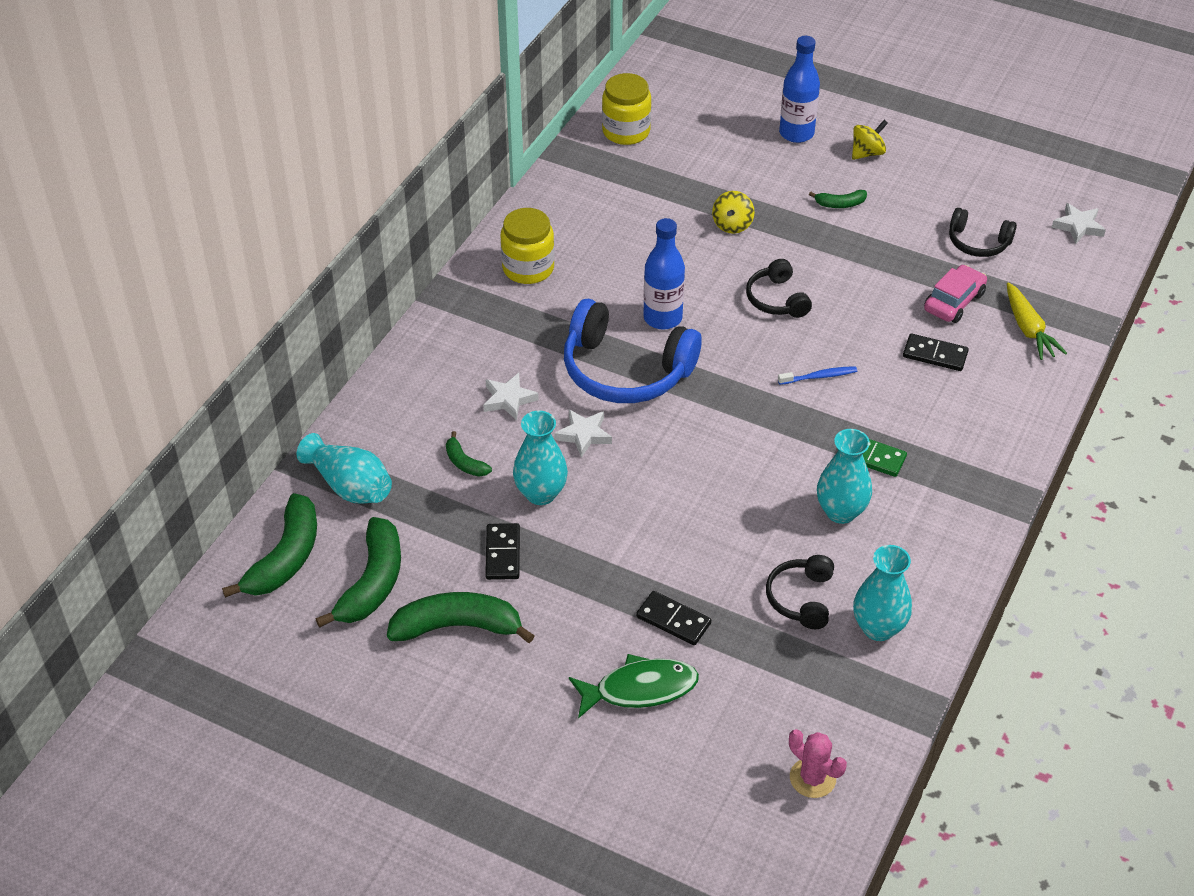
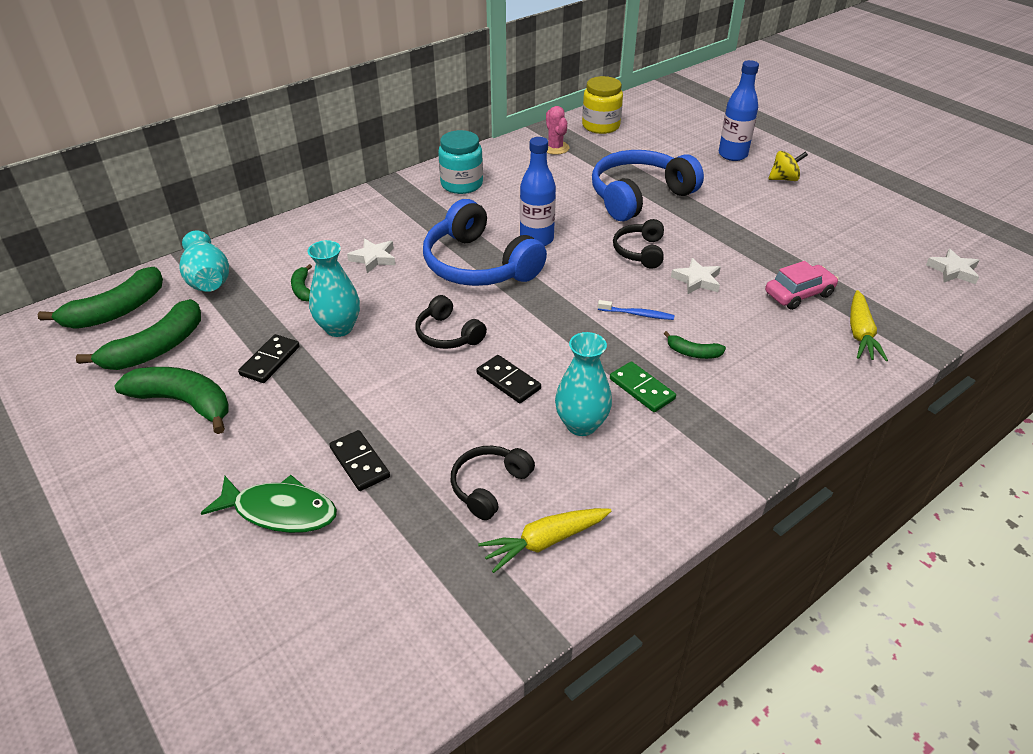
camera: 25 degrees right, 5 degrees down
(528, 268) = (461, 184): yellow jar -> turquoise jar
(584, 435) = (409, 298): white star -> white star (697, 280)
(732, 225) = (639, 196): yellow spinning top -> blue headphones
(812, 778) = (367, 670): pink cactus -> pink cactus (555, 148)
(840, 204) = (739, 204): green banana -> green banana (693, 353)
(878, 628) = (544, 542): turquoise vase -> yellow carrot
(935, 355) = (755, 328): black domino -> black domino (508, 381)
(978, 242) = (847, 258): black headphones -> black headphones (448, 334)

